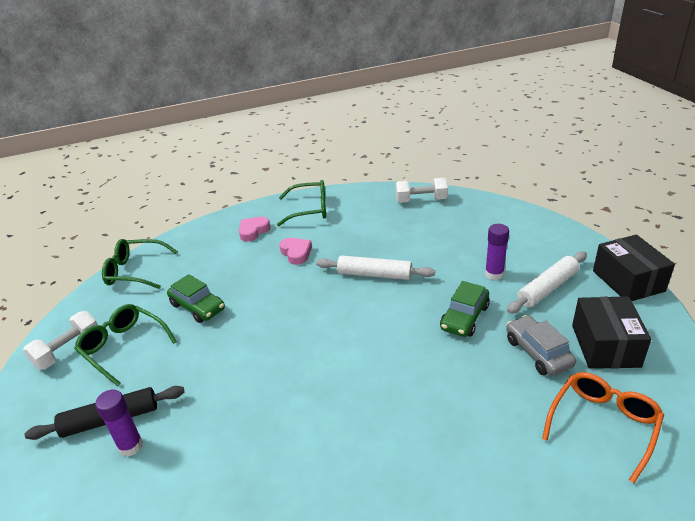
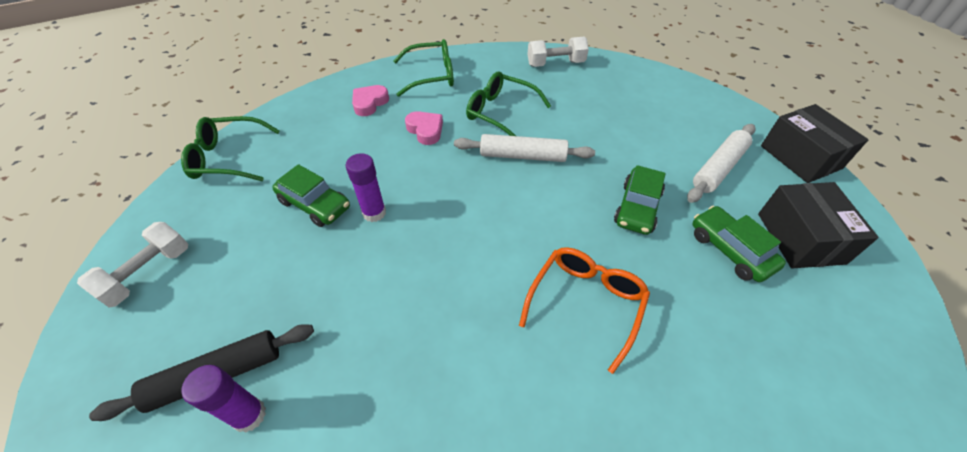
camera: 10 degrees left, 15 degrees up
(123, 347) = (224, 265): green glasses -> green glasses (500, 113)
(494, 274) = (656, 152): purple glue stick -> purple glue stick (374, 213)
(538, 352) = (730, 250): grey car -> green car
(603, 424) = (828, 342): orange glasses -> orange glasses (586, 303)

